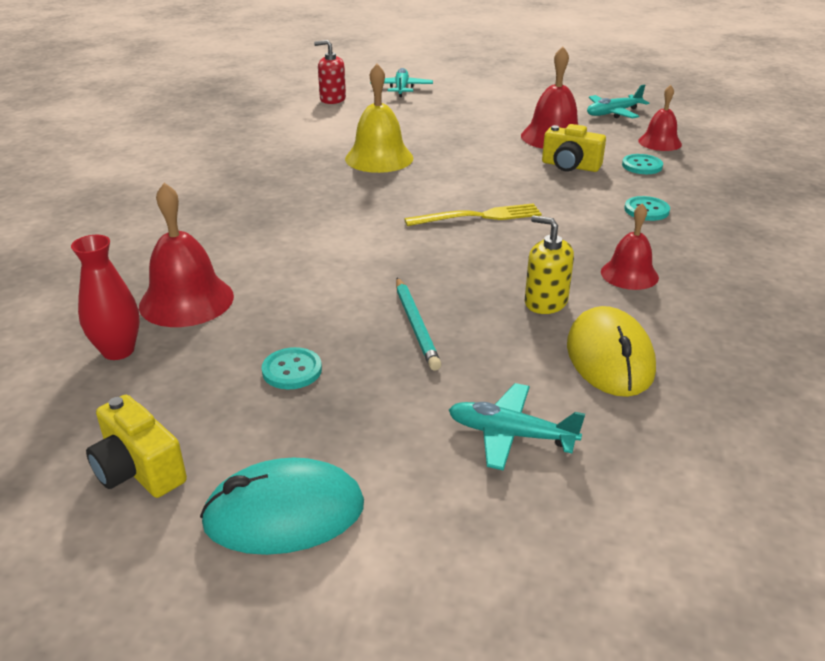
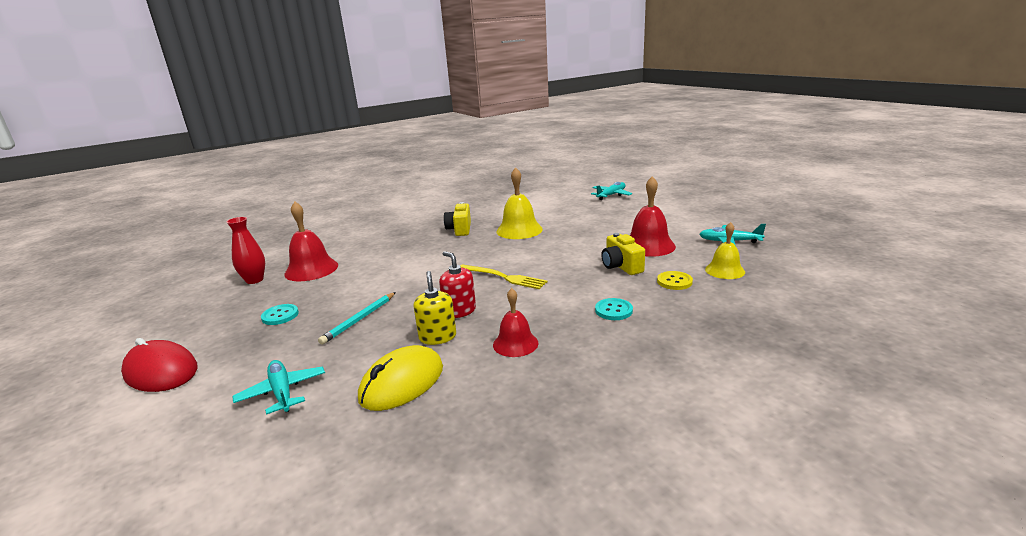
camera: 45 degrees right, 10 degrees down
(139, 470) = (170, 328): yellow camera -> yellow camera (460, 229)
(284, 514) = (161, 371): turquoise mouse -> red mouse
(332, 99) = (560, 193): red soap dispenser -> red soap dispenser (459, 311)
(642, 166) = (674, 282): turquoise button -> yellow button
(660, 142) = (725, 270): red bell -> yellow bell

